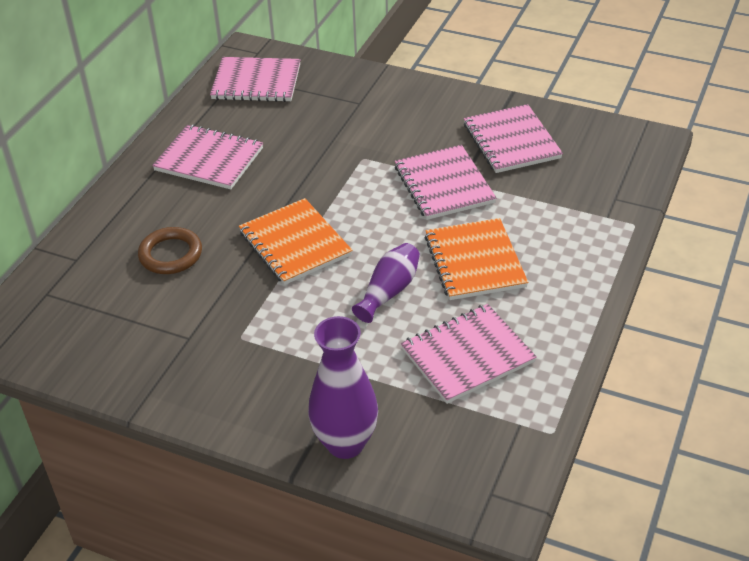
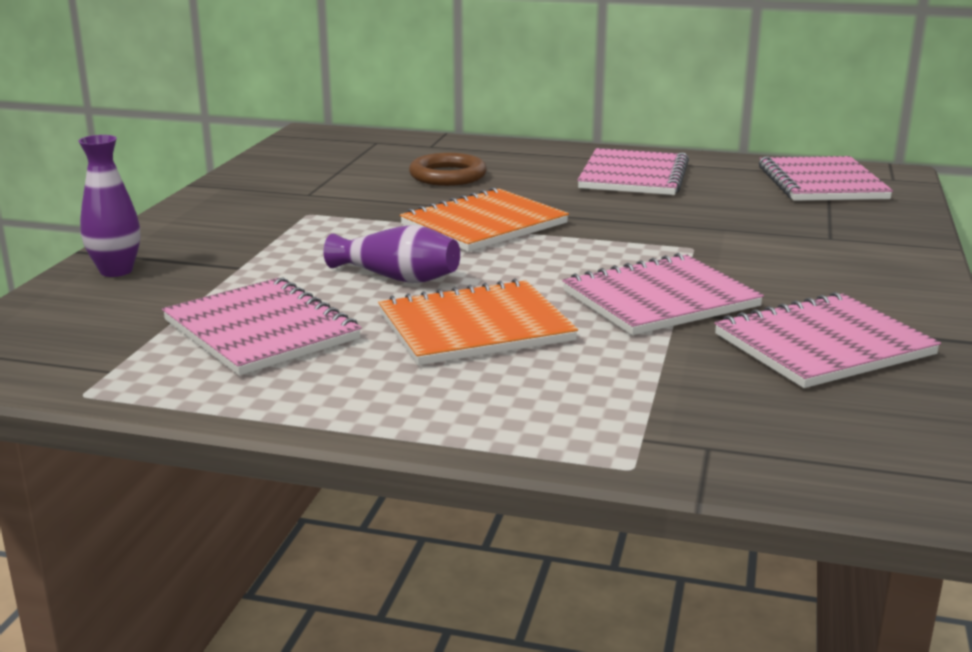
camera: 80 degrees right, 20 degrees down
(345, 443) = (116, 271): purple vase -> purple vase, size x0.64

